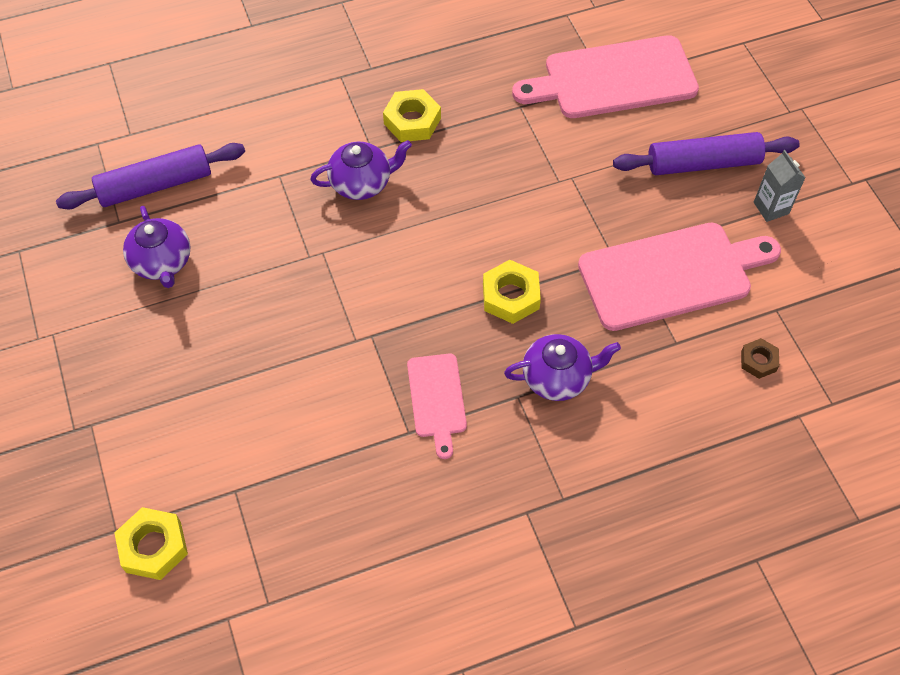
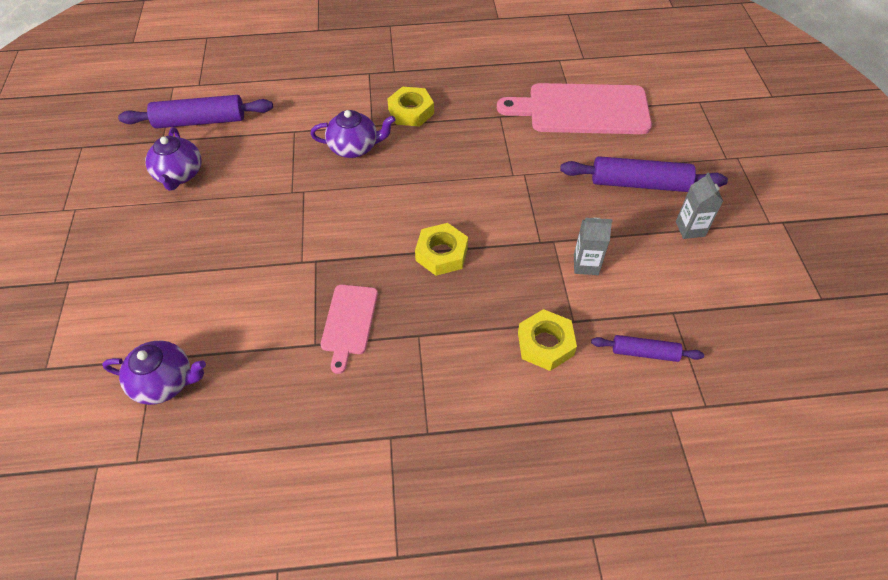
camera: 15 degrees right, 5 degrees down
(153, 547) = (67, 389): yellow nut -> yellow nut (545, 344)
(557, 378) = (458, 327): purple teapot -> purple teapot (165, 382)
(671, 275) = (586, 265): pink cutting board -> grey carton
(758, 361) = (644, 352): brown nut -> purple rolling pin

